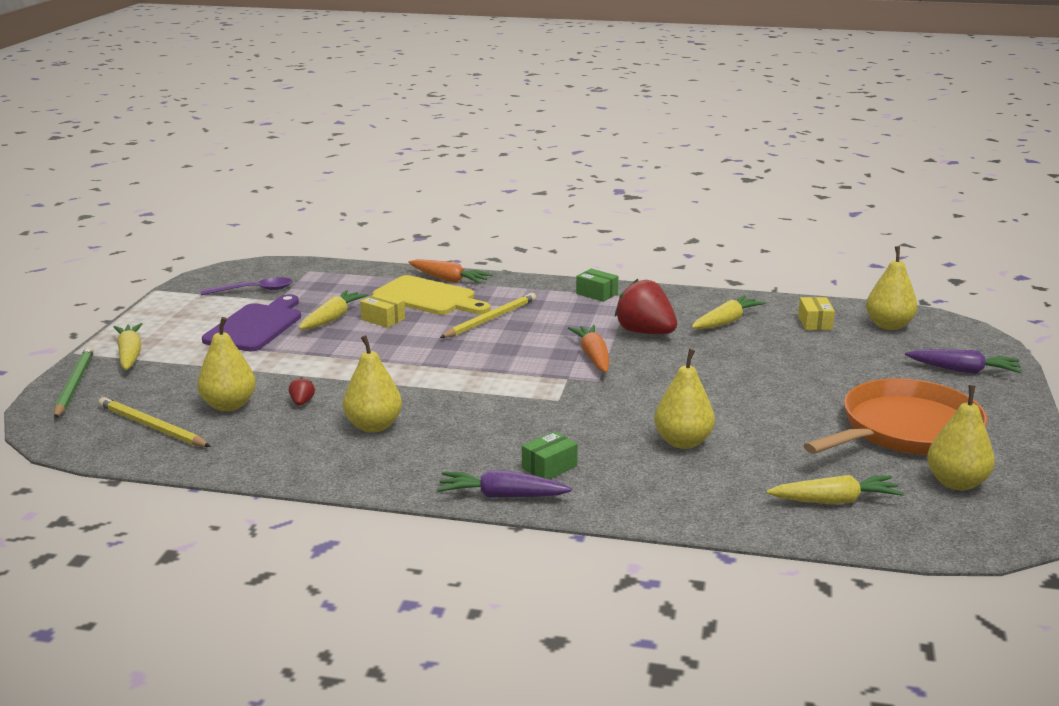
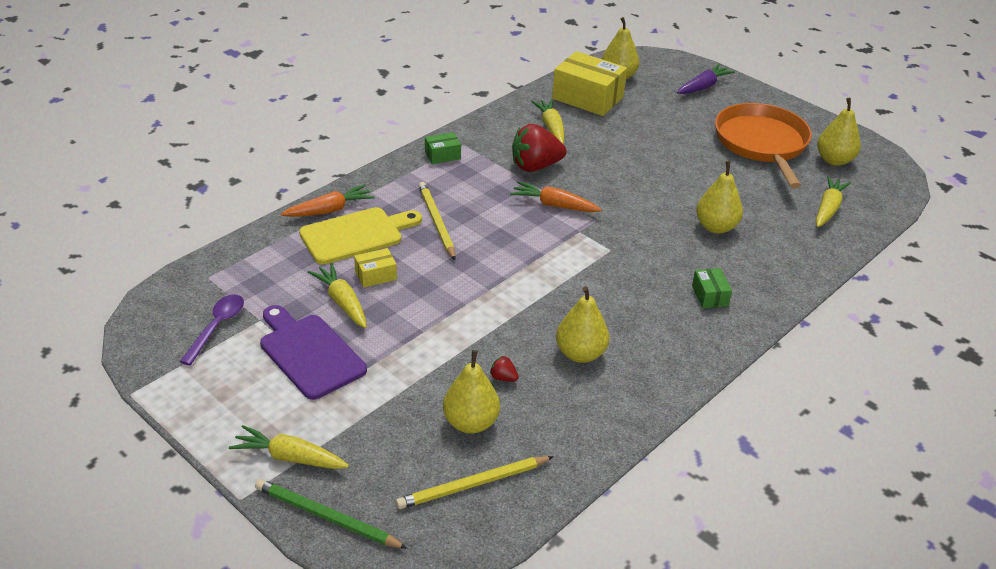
camera: 60 degrees left, 15 degrees up
(502, 496) = (736, 333): purple carrot -> none
(815, 323) = (587, 98): yellow box -> yellow box, size x2.07

